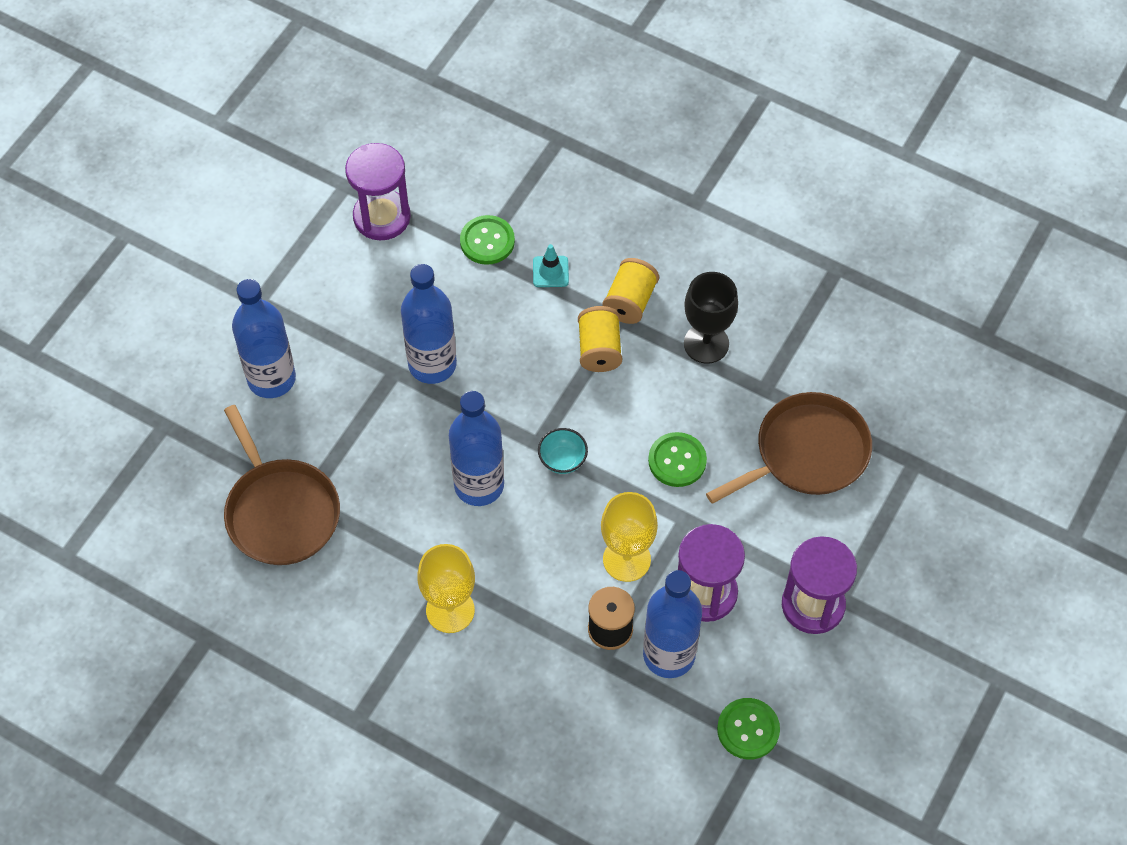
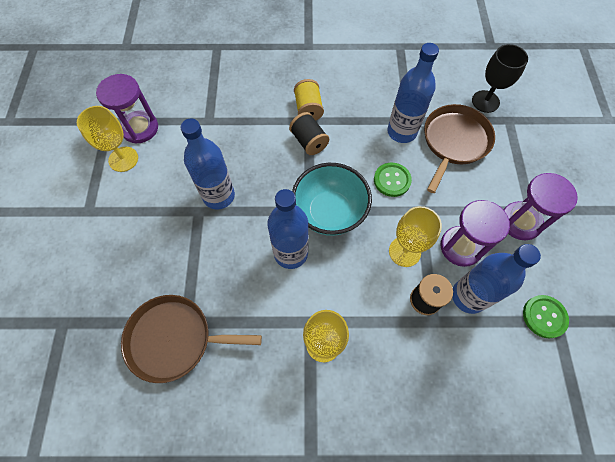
camera: 30 degrees left, 5 degrees up
(271, 379) = (122, 254): blue bottle -> blue bottle (402, 132)
(280, 511) = (174, 339): brown pan -> brown pan turned 150 degrees clockwise
(337, 251) = (123, 159): none -> yellow goblet
(487, 241) = (209, 114): green button -> none
(550, 272) = (255, 113): turquoise traffic cone -> none
(562, 460) = (329, 213): turquoise bowl -> turquoise bowl, size x2.29
(599, 349) = (309, 141): yellow spool -> black spool
(706, 343) = (363, 111): black goblet -> black goblet (485, 101)

